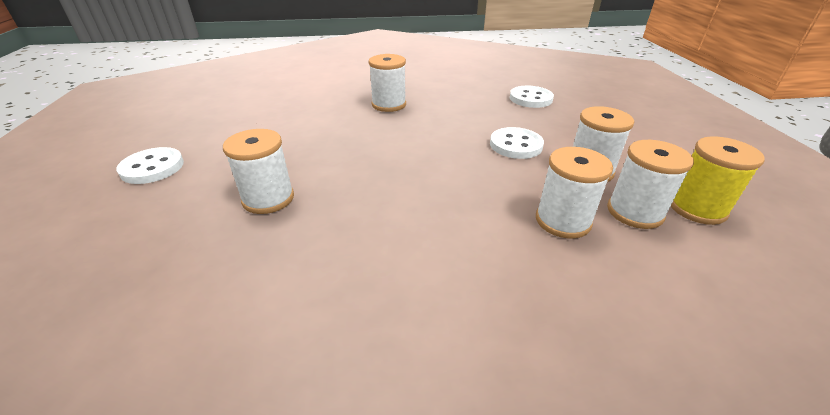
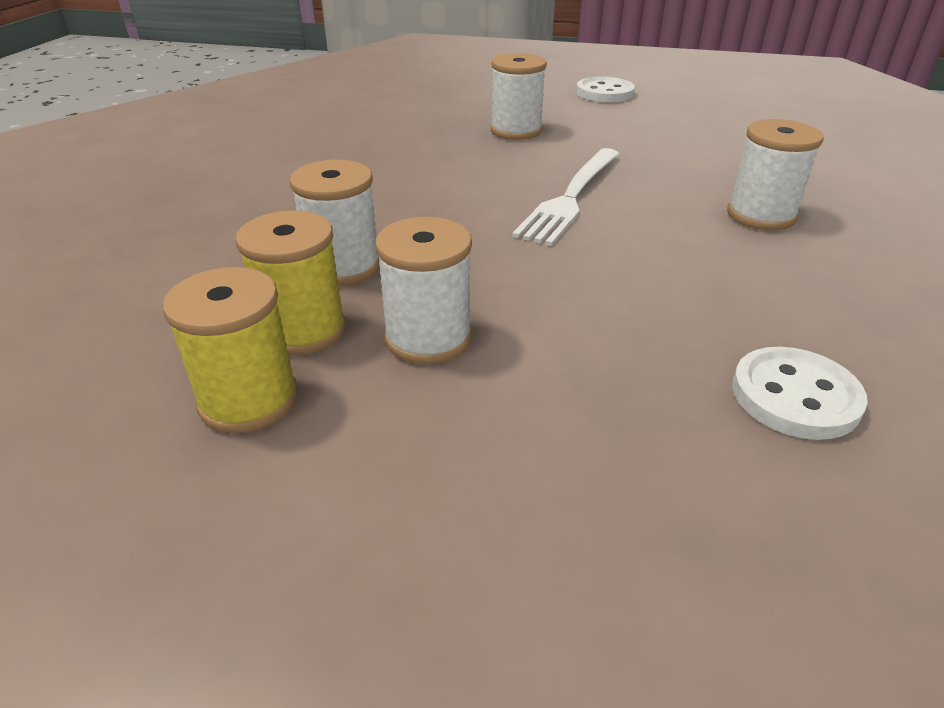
camera: 110 degrees right, 0 degrees up
(398, 155) = (570, 197): none -> white fork
(516, 145) = (555, 295): white button -> none
(634, 212) = (303, 330): white spool -> yellow spool

